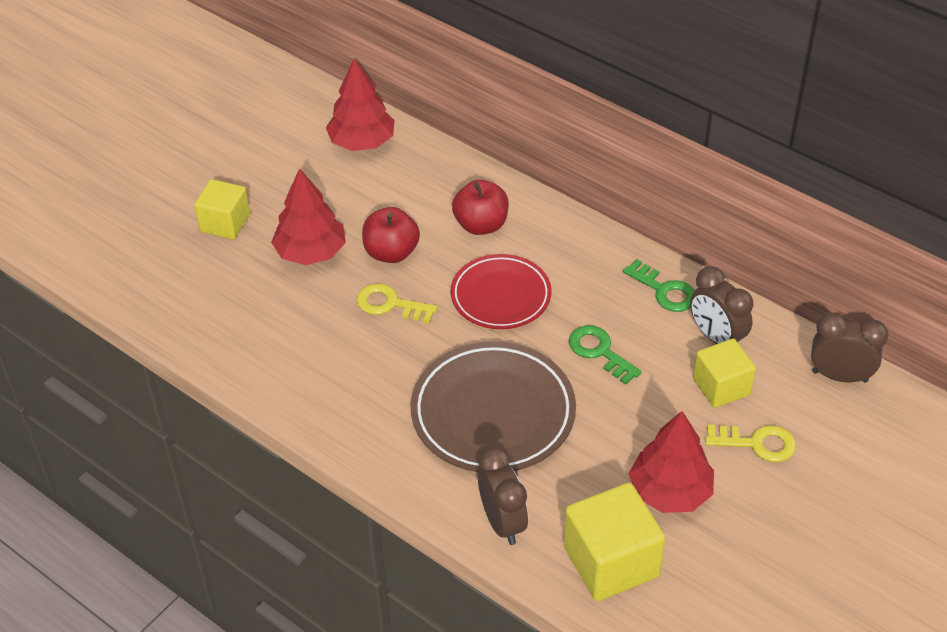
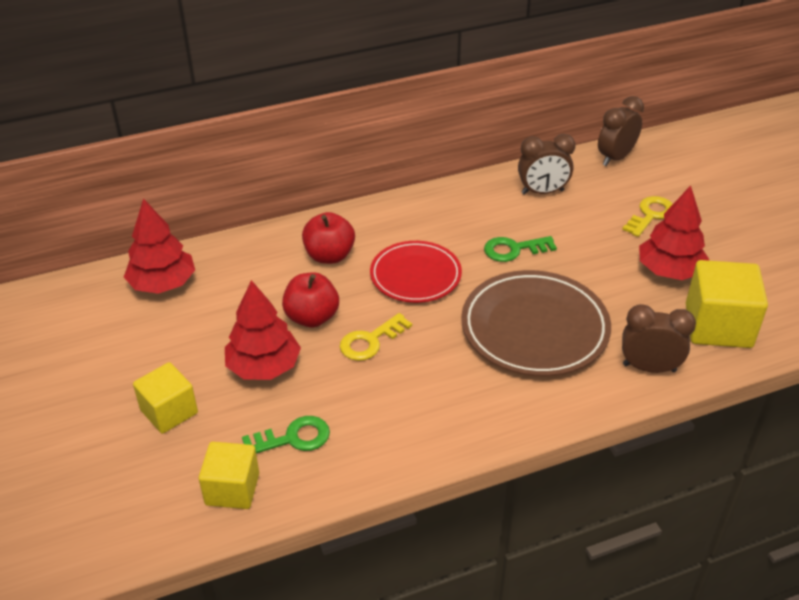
camera: 60 degrees left, 5 degrees down
(664, 291) = (479, 196): green key -> green key (293, 438)
(721, 387) = (589, 209): yellow cube -> yellow cube (232, 489)

